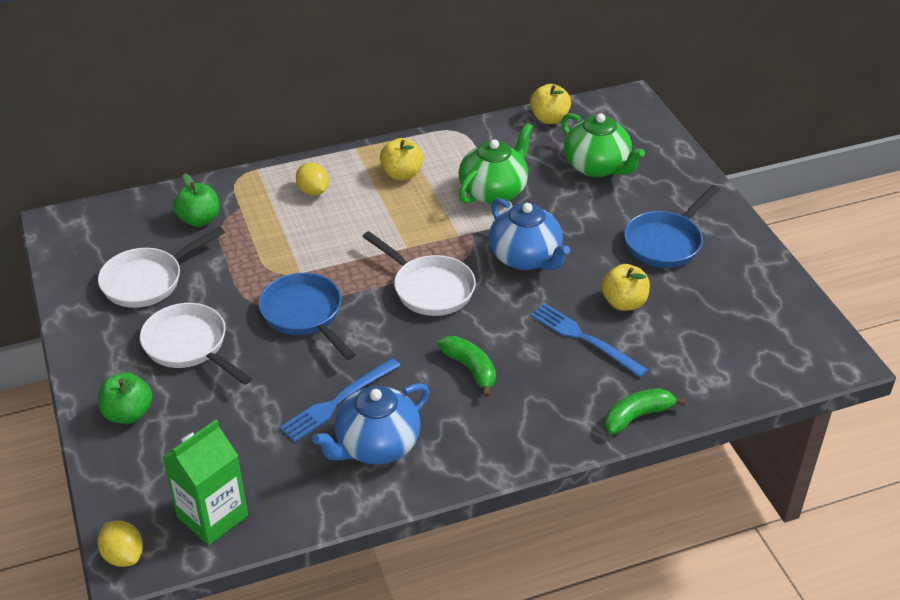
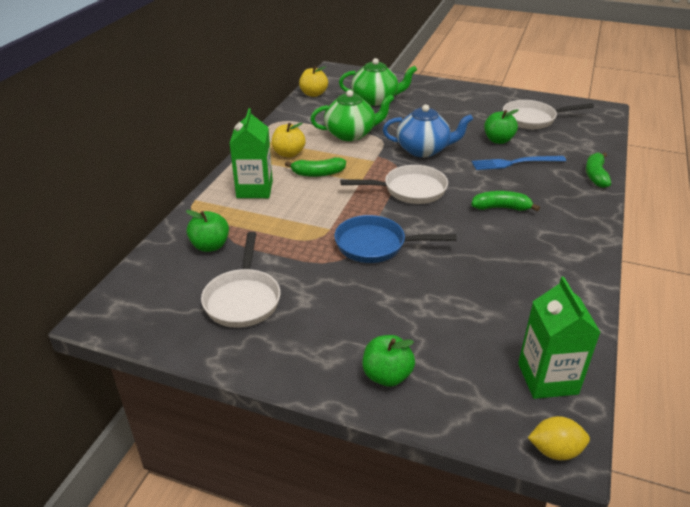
camera: 50 degrees left, 5 degrees down
(189, 346) = (345, 310): white pan -> white pan (533, 119)
(313, 191) = (254, 189): yellow lemon -> green carton
(338, 401) = (479, 268): blue fork -> none
(376, 445) = (538, 272): blue teapot -> none
(387, 213) = (318, 173): none -> green banana
(494, 191) = (351, 134): green teapot -> green teapot turned 90 degrees clockwise
(624, 303) = (498, 140): yellow apple -> green apple
(666, 242) = (463, 110): blue pan -> none

